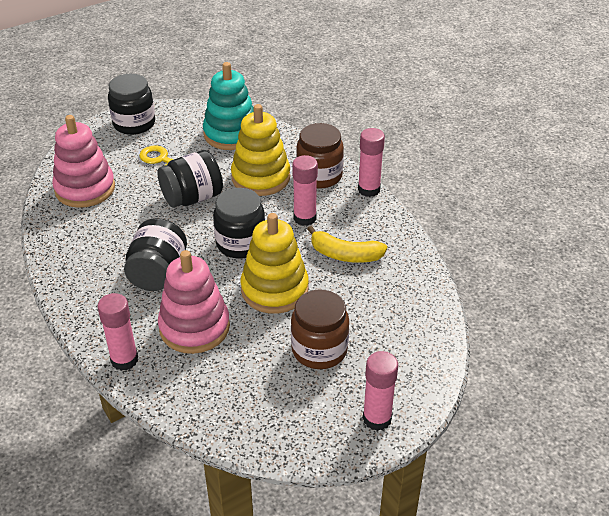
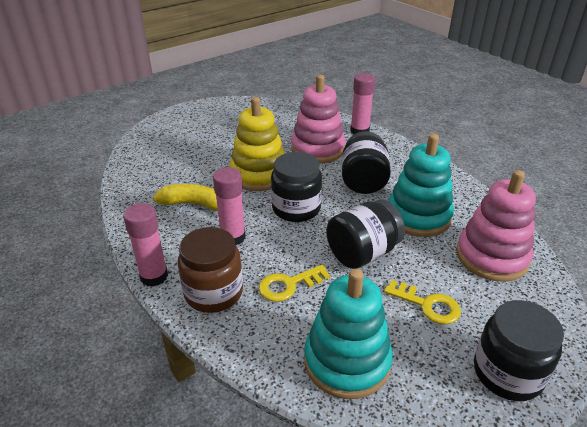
camera: 175 degrees right, 5 degrees down
(123, 228) = (418, 216): none -> turquoise stacking toy
(261, 178) = (288, 285): yellow stacking toy -> yellow key
(319, 350) = (223, 142): brown jar -> none
(377, 418) = (188, 115): pink glue stick -> none

